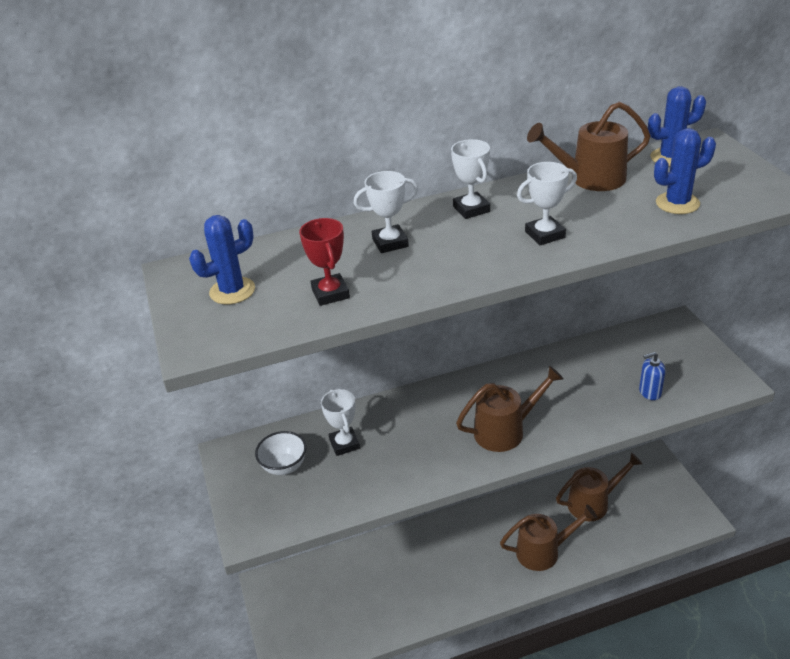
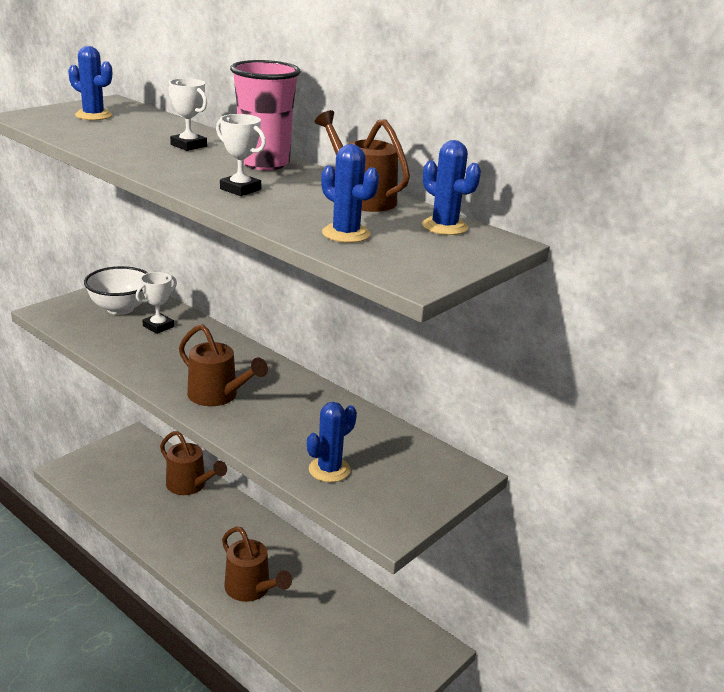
camera: 55 degrees right, 10 degrees down
(284, 466) = (120, 308): white bowl -> white bowl, size x1.52
(330, 293) = (104, 138): red trophy -> none
(471, 209) = (264, 163): white trophy -> pink cup
(593, 503) = (338, 612): brown watering can -> brown watering can (190, 486)
(649, 392) = (329, 470): blue soap dispenser -> blue cactus

